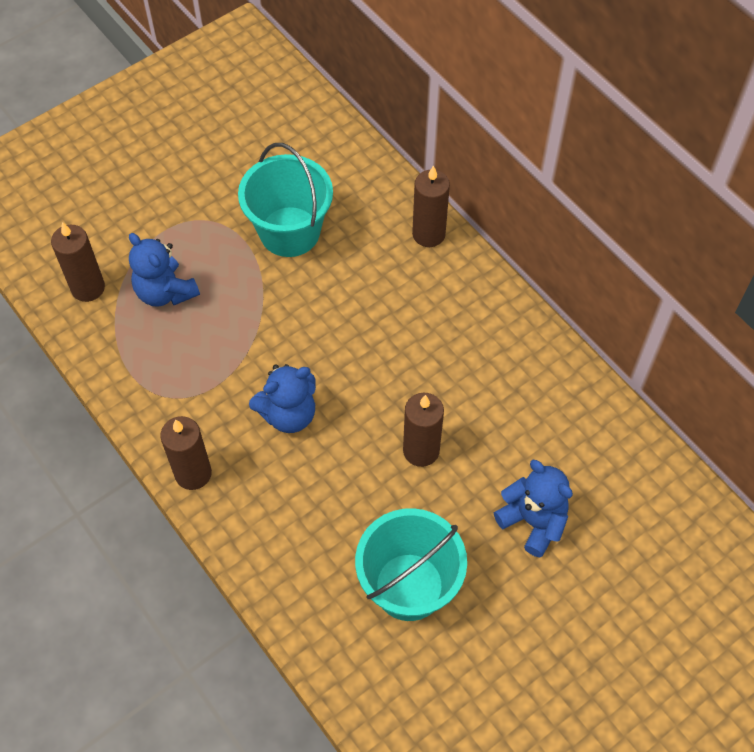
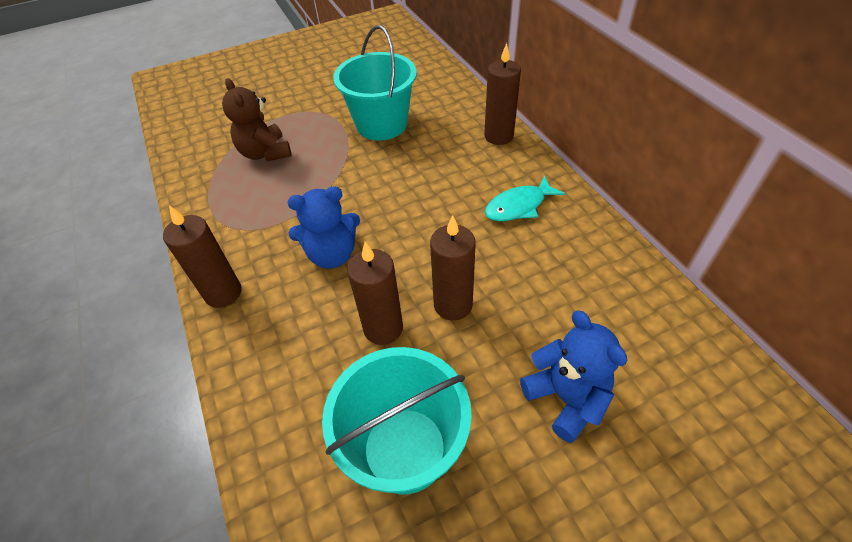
camera: 15 degrees right, 10 degrees down
(88, 288) = (207, 144): brown candle -> brown candle (383, 328)
(165, 292) = (265, 153): blue teddy bear -> brown teddy bear
(465, 328) = (518, 206): none -> turquoise fish

